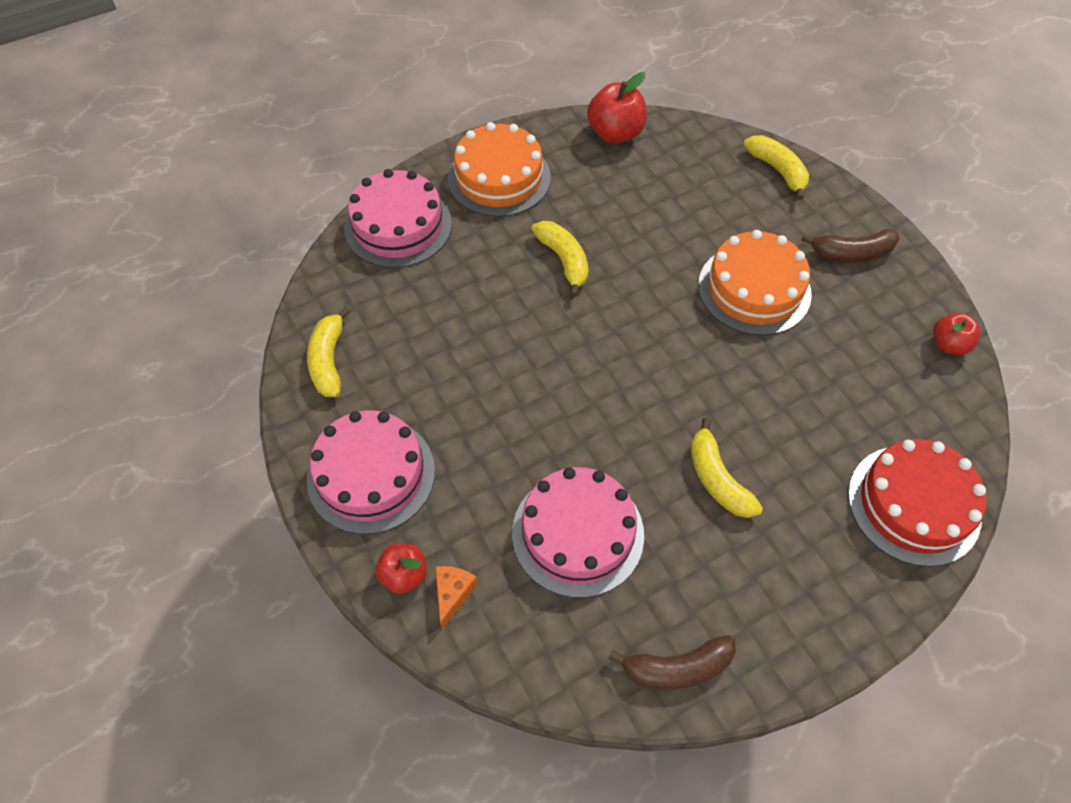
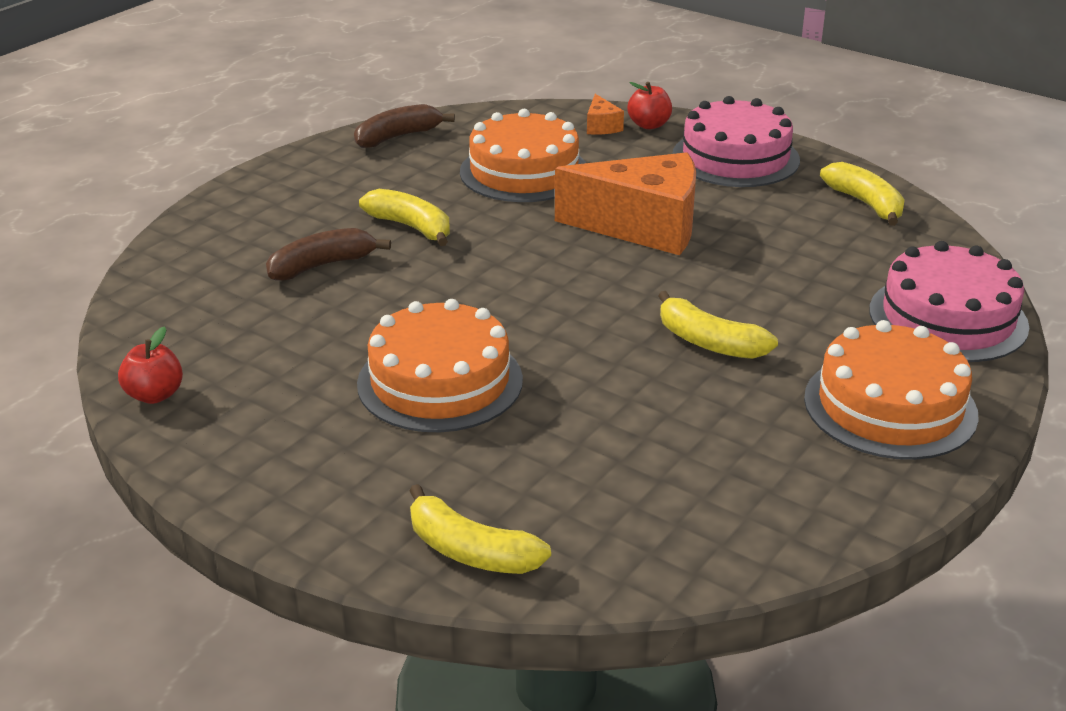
camera: 155 degrees right, 25 degrees down
(524, 401) = (643, 227): none -> orange cheese
(577, 533) = (524, 171): pink cake -> orange cake
(615, 133) = (782, 525): red apple -> none
(851, 253) = (310, 462): brown banana -> brown banana (322, 265)
(914, 504) = (199, 258): red cake -> none

